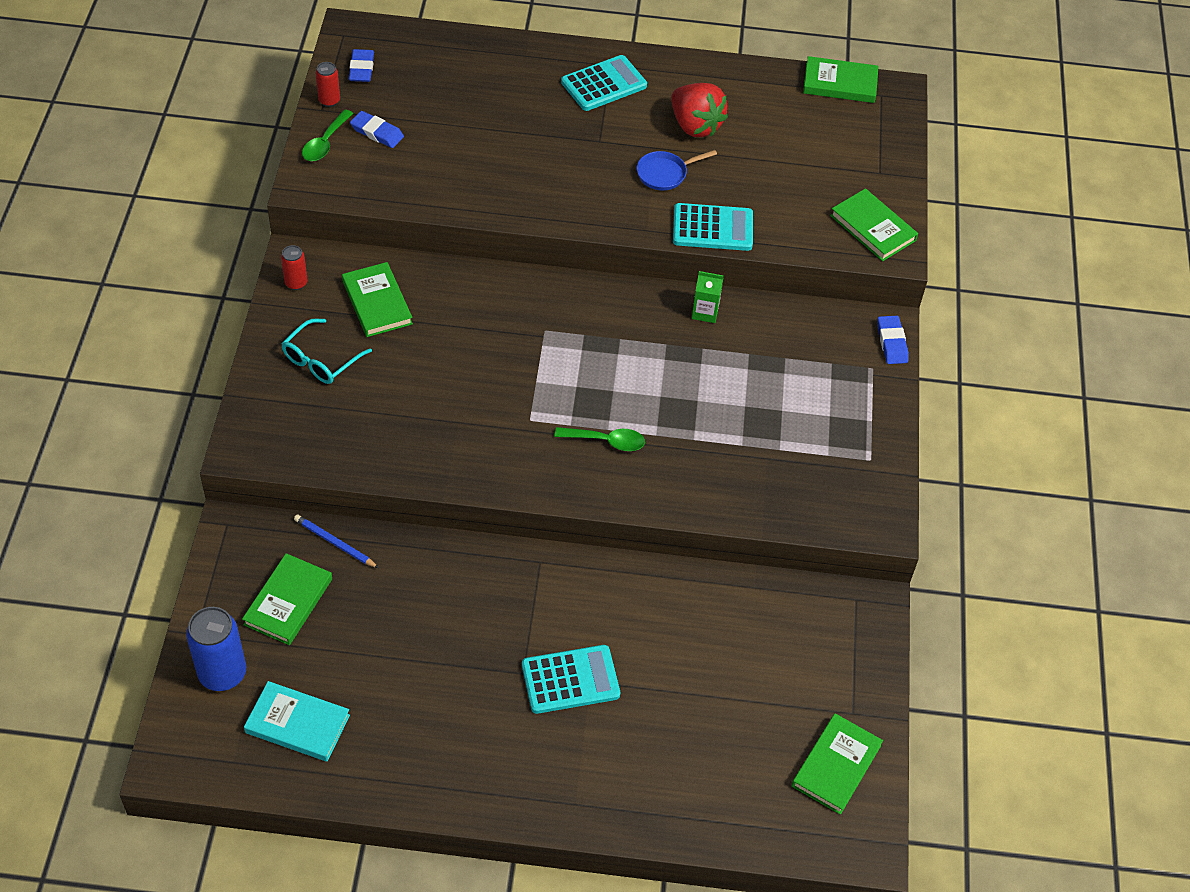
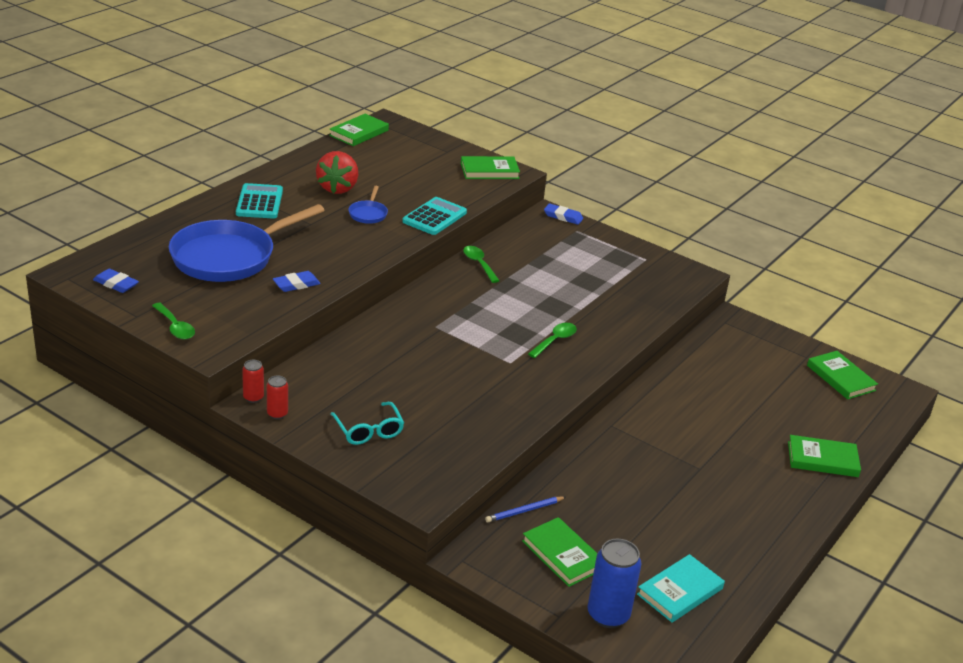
camera: 60 degrees left, 20 degrees down
(329, 100) = (131, 309): red can -> red can (253, 397)
(377, 132) = (193, 302): blue eraser -> blue eraser (296, 284)
(377, 302) = (337, 384): green book -> green book (822, 459)
(478, 116) = (229, 257): none -> blue pan
(570, 680) = (718, 451): turquoise calculator -> none
(695, 125) = (338, 188): red strawberry -> red strawberry turned 105 degrees clockwise
(705, 312) = (479, 264): green carton -> green spoon

